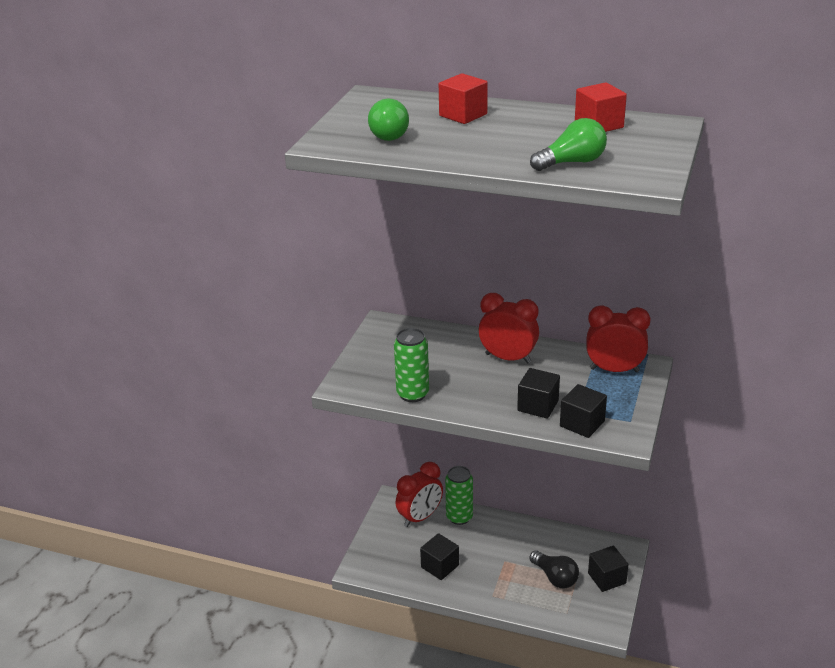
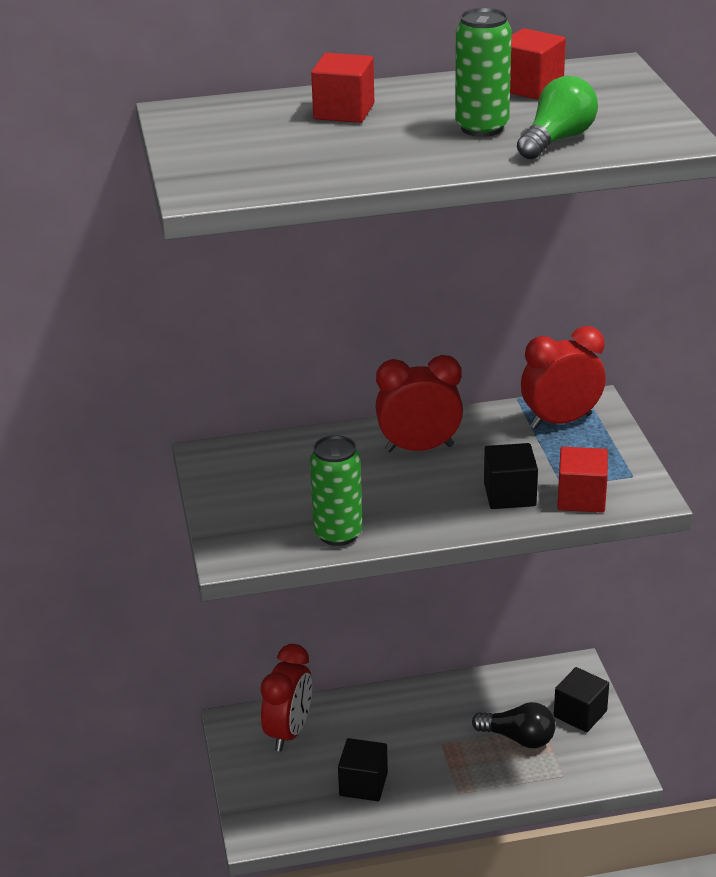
camera: 30 degrees left, 0 degrees up
(389, 133) = (276, 157): green light bulb -> none
(459, 517) = (341, 711): green can -> green can (482, 128)
(582, 424) = (581, 498): black cube -> red cube

